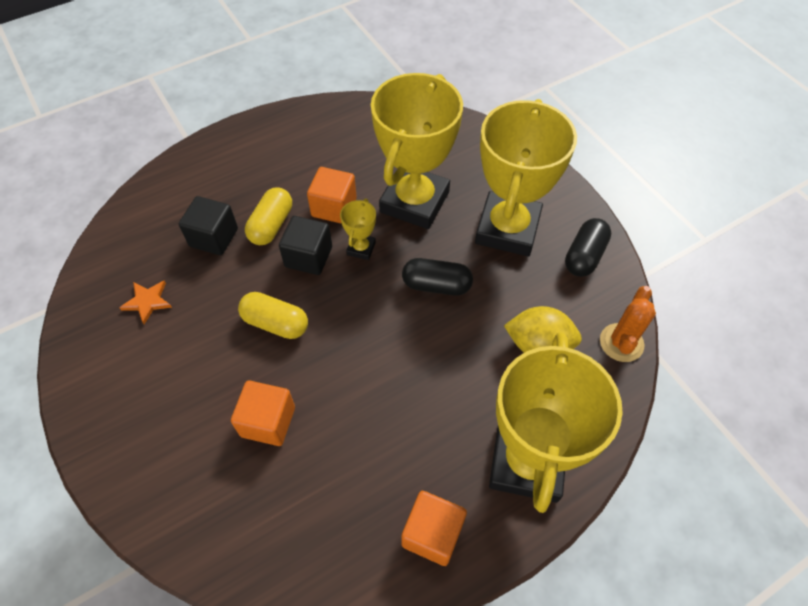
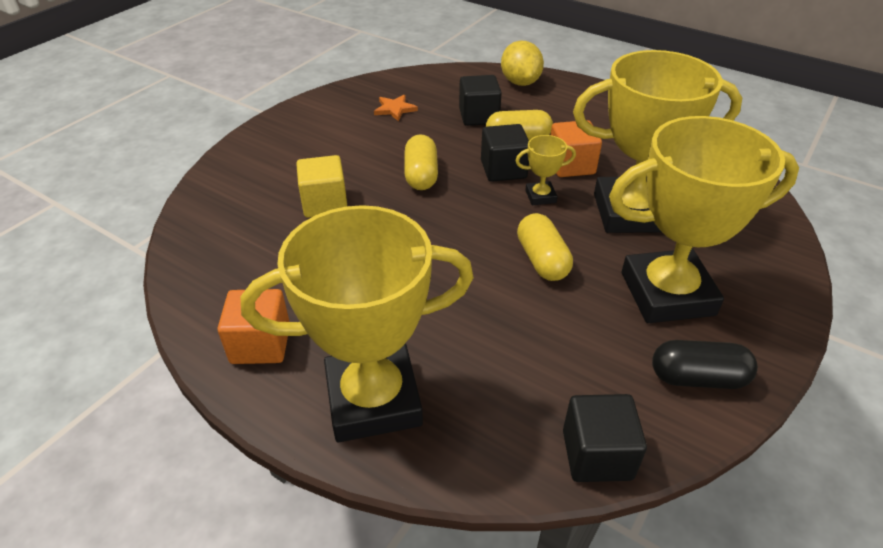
camera: 65 degrees right, 15 degrees down
(268, 421) = (324, 203): orange cube -> yellow cube
(436, 285) = (542, 260): black capsule -> yellow capsule
(538, 345) = (531, 367): yellow lemon -> yellow lemon (520, 82)
(621, 343) = (597, 454): orange cactus -> black cube

